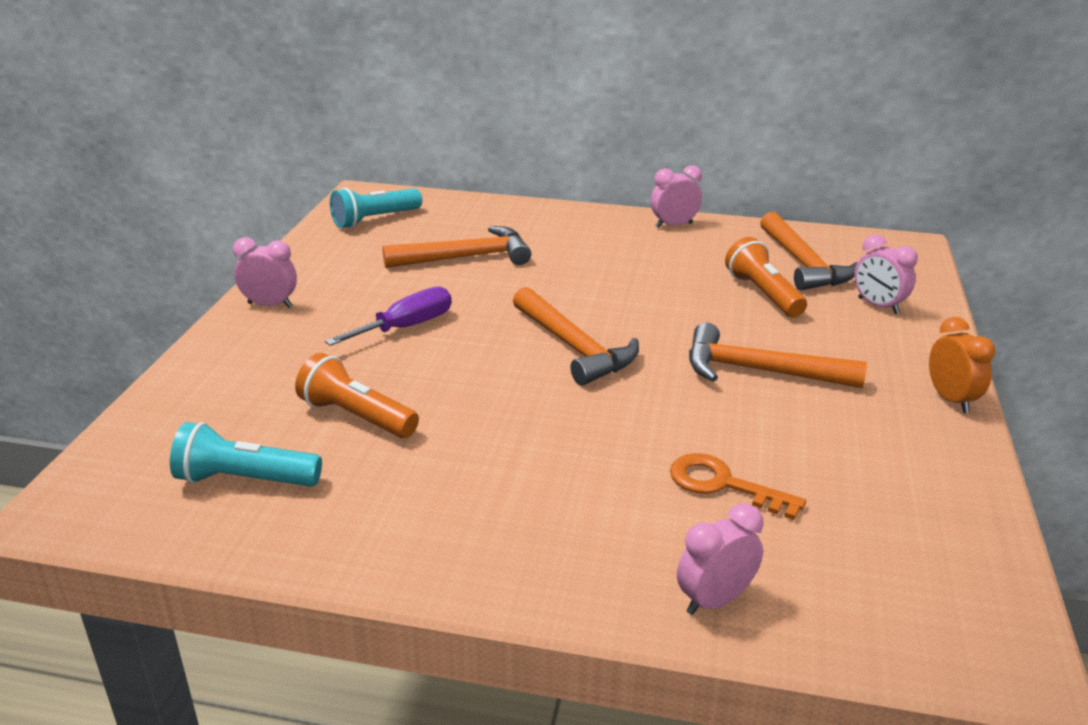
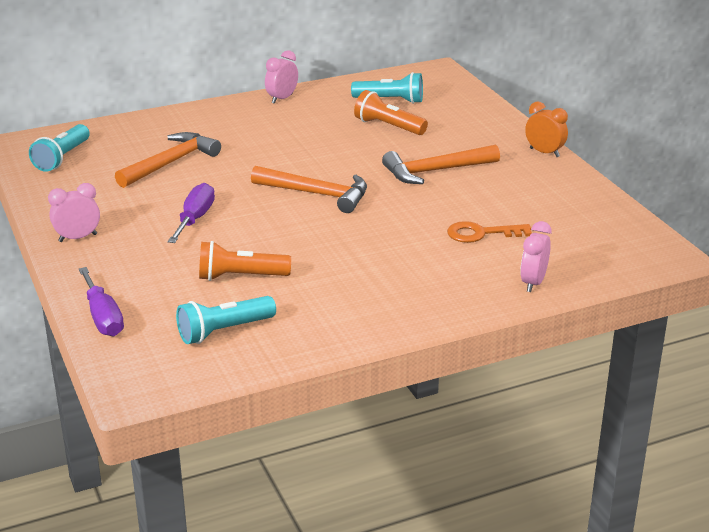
camera: 35 degrees left, 0 degrees up
(162, 404) = (103, 317): none -> purple screwdriver
(803, 264) = (390, 100): orange hammer -> turquoise flashlight
(878, 306) = (458, 113): pink clock -> none

